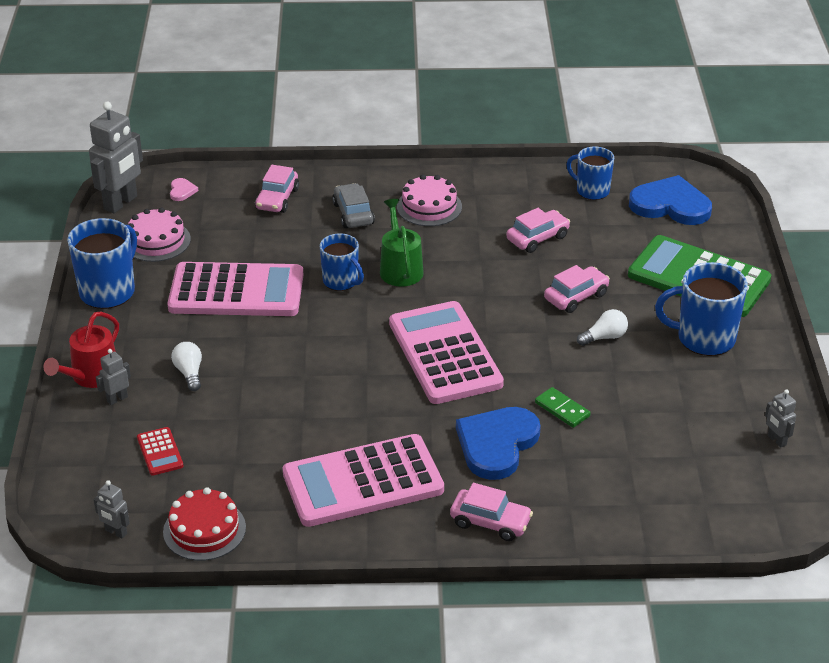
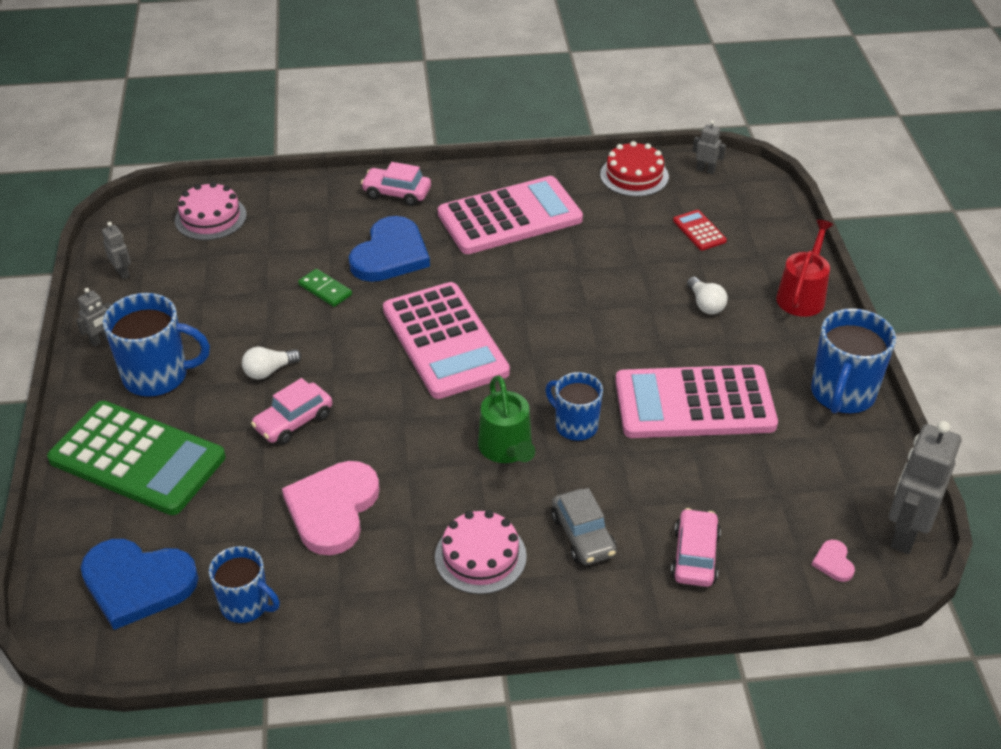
camera: 175 degrees right, 5 degrees up
(117, 399) = (764, 275): grey robot -> grey robot (101, 340)
(156, 241) = (824, 471): pink cake -> pink cake (210, 217)
(537, 238) = (332, 509): pink car -> pink heart

